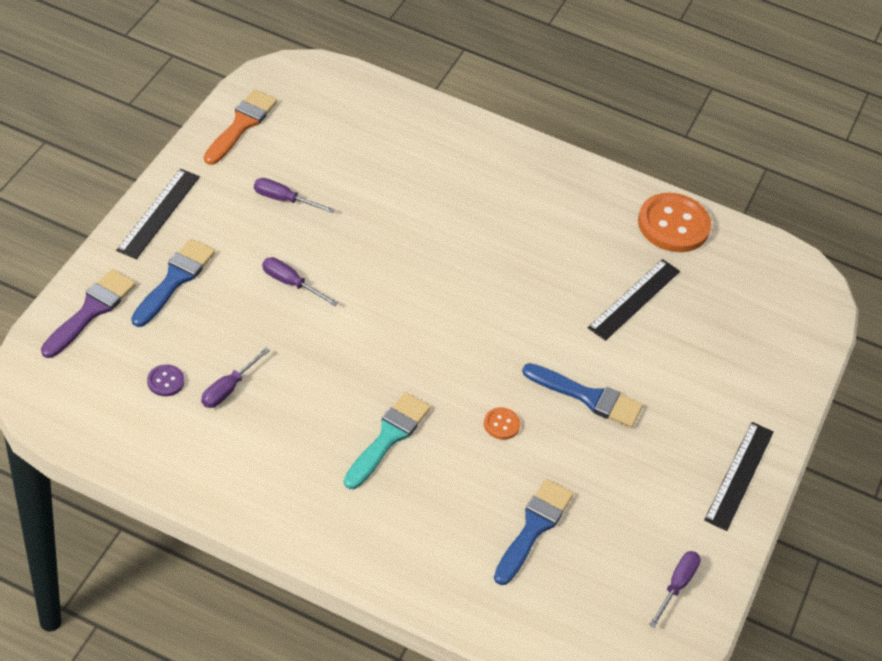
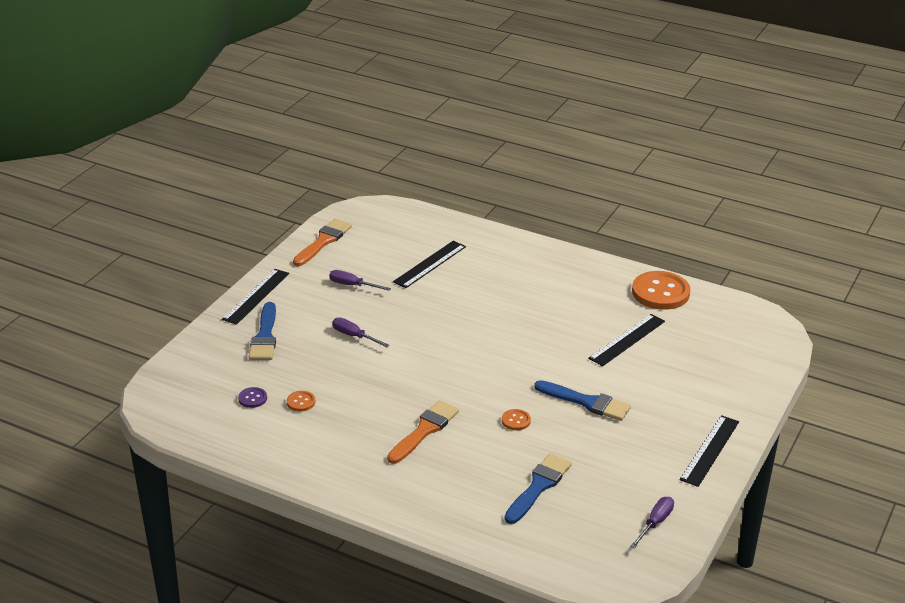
camera: 10 degrees right, 15 degrees down
(91, 311) = (199, 356): purple brush -> none
(174, 280) = (265, 336): blue brush -> blue brush turned 150 degrees clockwise
(228, 389) = (301, 402): purple screwdriver -> orange button
(381, 168) = (430, 264): none -> black ruler
(388, 437) = (424, 430): turquoise brush -> orange brush

